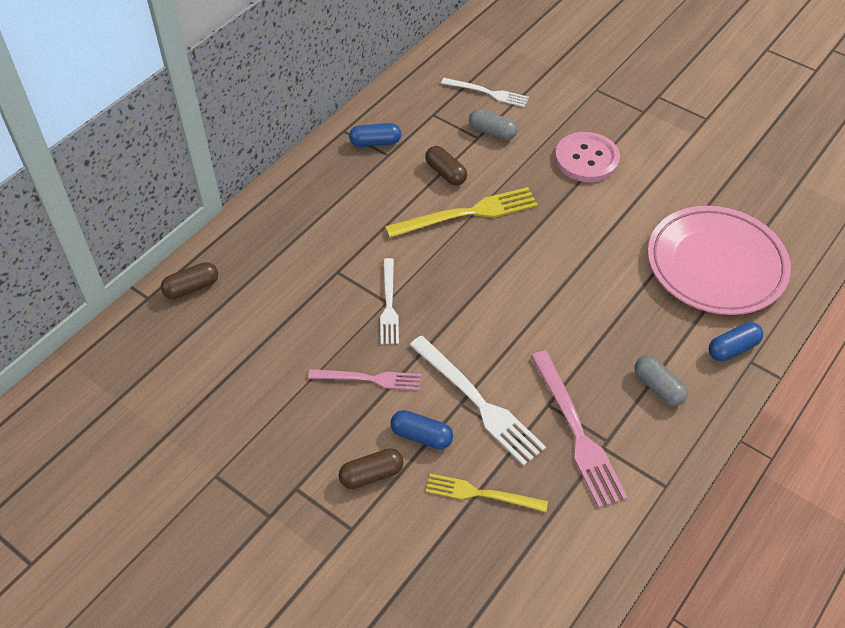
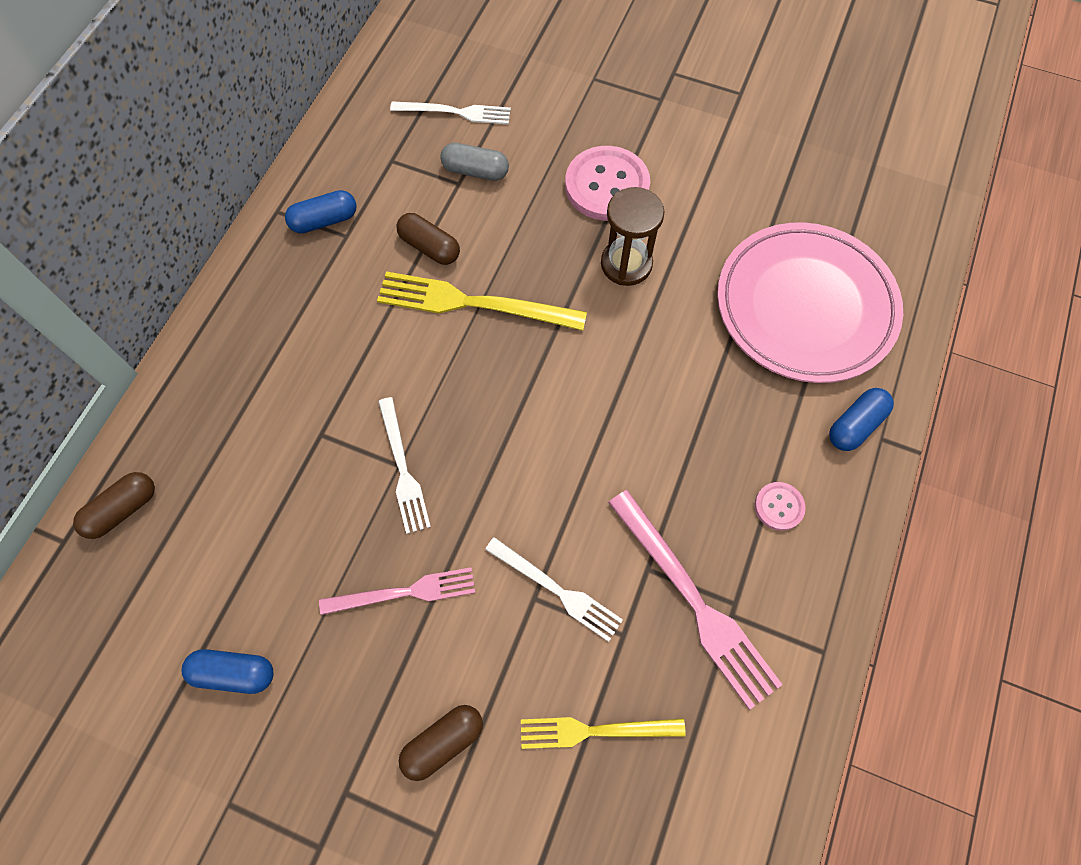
camera: 15 degrees left, 15 degrees up
(421, 436) = (495, 663): blue capsule -> blue capsule (234, 673)
(467, 214) = (473, 303): yellow fork -> yellow fork turned 135 degrees counterclockwise
(478, 402) = (557, 590): white fork -> white fork, size x0.64
(587, 211) = (626, 264): none -> brown hourglass
(658, 387) = (779, 506): grey capsule -> pink button

